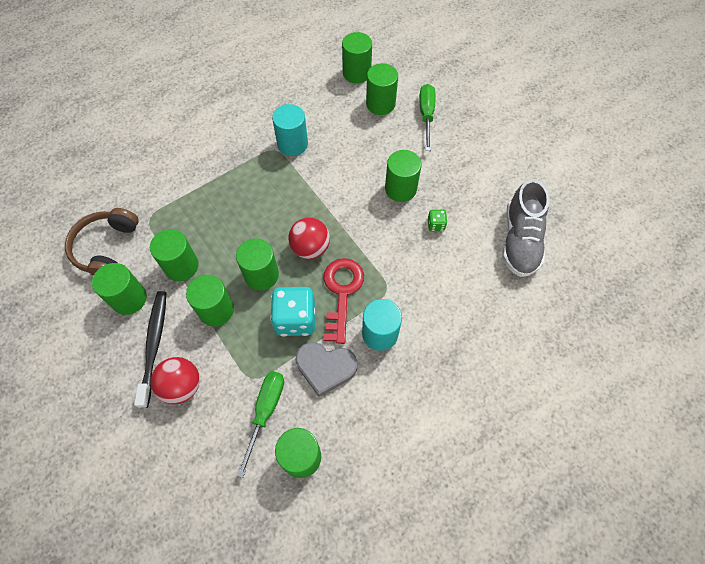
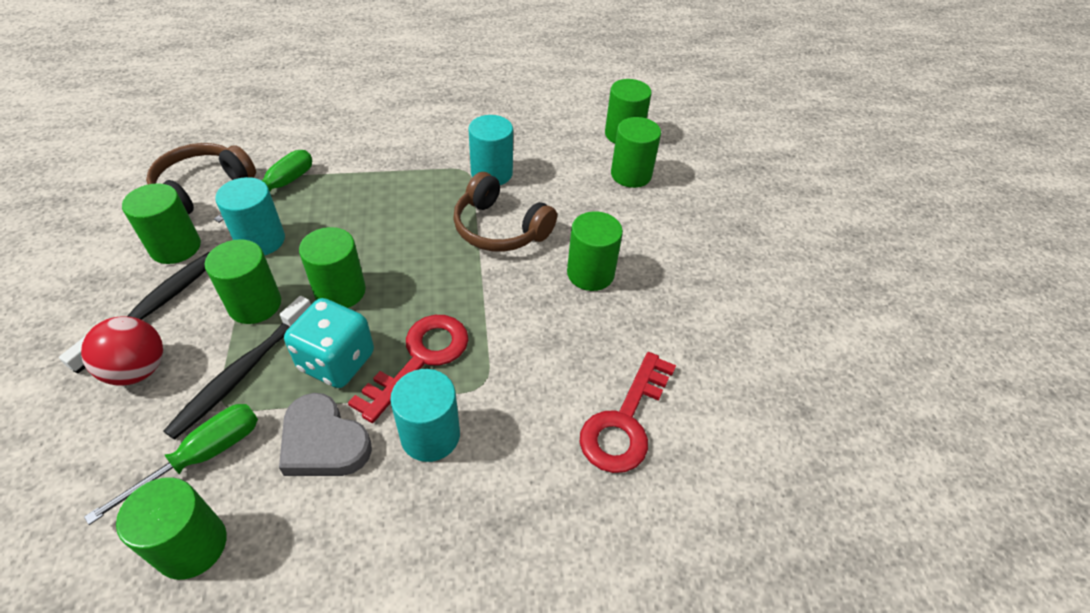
camera: 25 degrees right, 15 degrees down
(181, 266) = (261, 240): green cylinder -> turquoise cylinder
(246, 354) = (242, 372): none -> black toothbrush
(310, 248) = (423, 289): red ball -> none
(326, 183) = (500, 228): none -> brown headphones
(426, 115) = (682, 208): green screwdriver -> green screwdriver (279, 188)
(436, 225) = (609, 336): green dice -> none
(474, 271) = (625, 421): none -> red key
(520, 240) = (722, 412): grey shoe -> none

